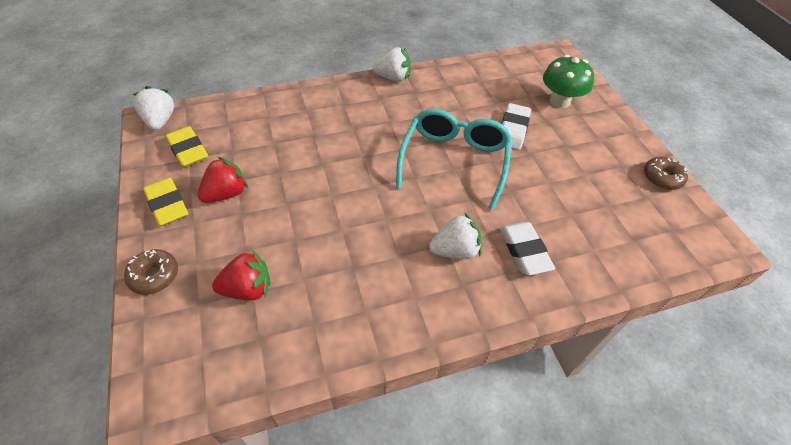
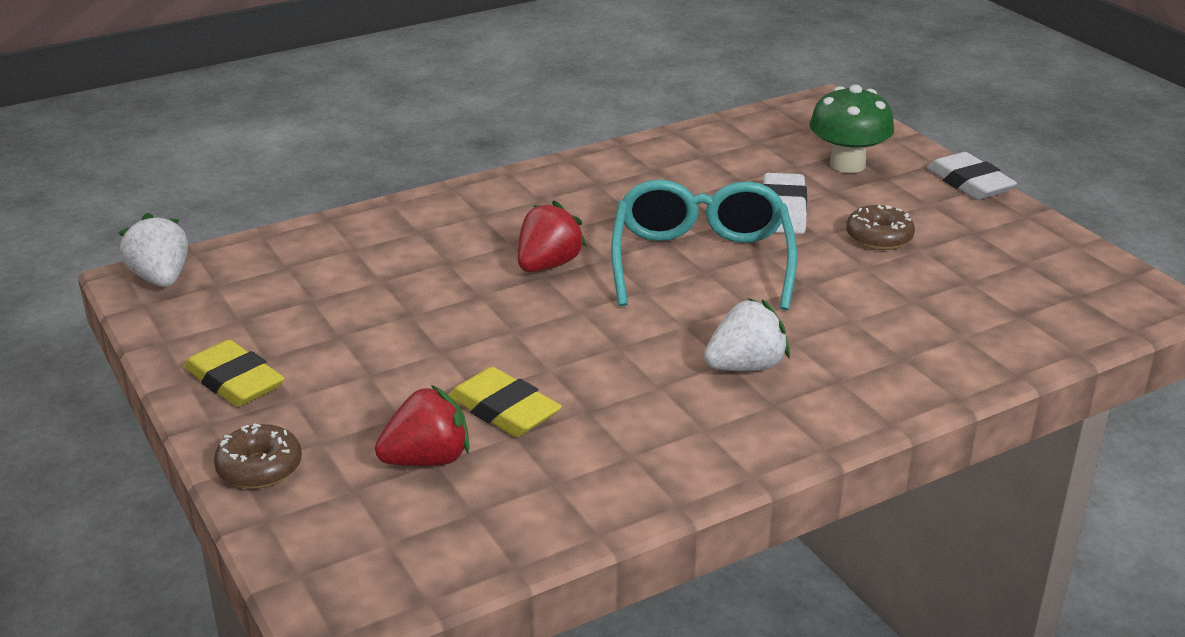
camera: 10 degrees left, 20 degrees down
(188, 150) = (233, 309): yellow eraser -> yellow eraser (504, 410)
(226, 194) = (331, 354): red strawberry -> red strawberry (548, 265)
(393, 77) = (552, 170): white strawberry -> none
(524, 251) = (856, 351): white eraser -> white eraser (969, 183)
(662, 178) = (1041, 237): brown donut -> brown donut (879, 238)

